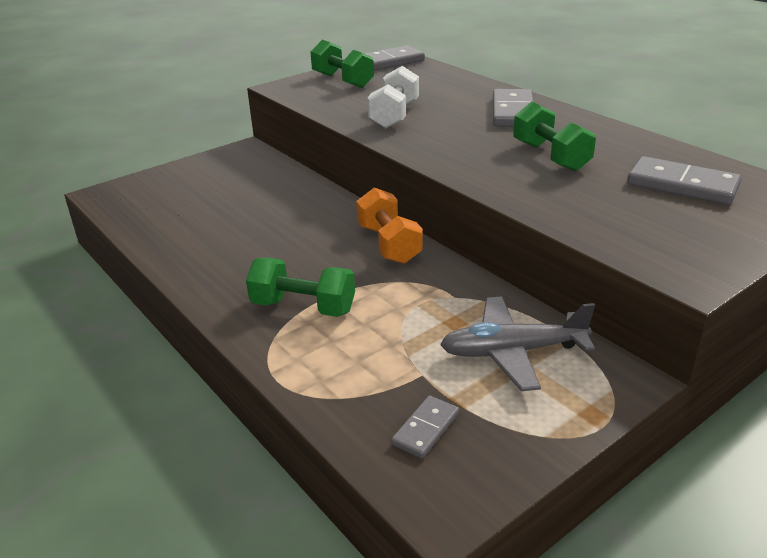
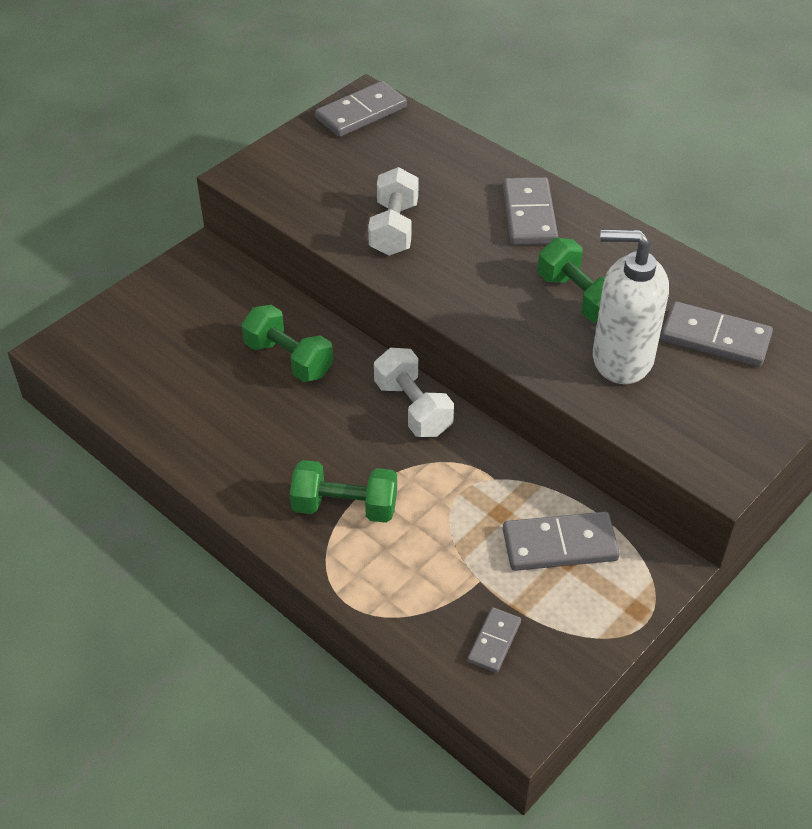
camera: 10 degrees left, 15 degrees up
(342, 81) = (314, 157): green dumbbell -> green dumbbell (289, 359)
(389, 244) = (413, 408): orange dumbbell -> white dumbbell
(512, 352) = (559, 545): grey plane -> grey domino
(587, 193) = (621, 359): none -> white soap dispenser

